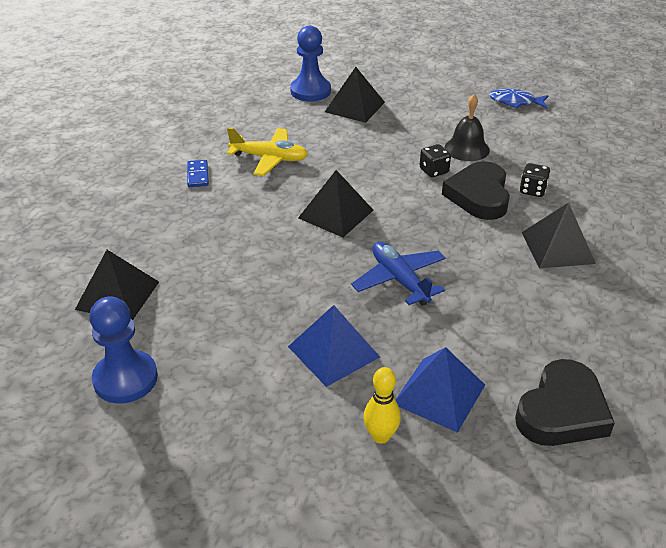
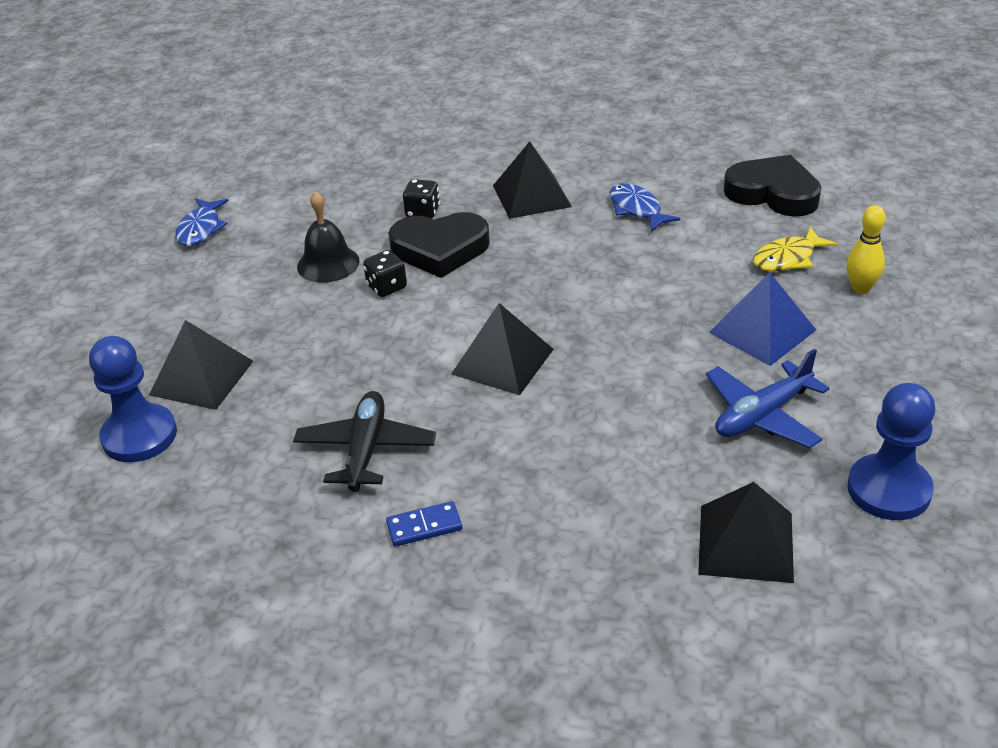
camera: 95 degrees left, 0 degrees up
(269, 158) = (366, 450): yellow plane -> black plane
(399, 280) = (624, 296): blue plane -> blue plane (762, 415)
(439, 394) = (787, 258): blue pyramid -> yellow fish
(533, 307) = (637, 209): none -> blue fish

